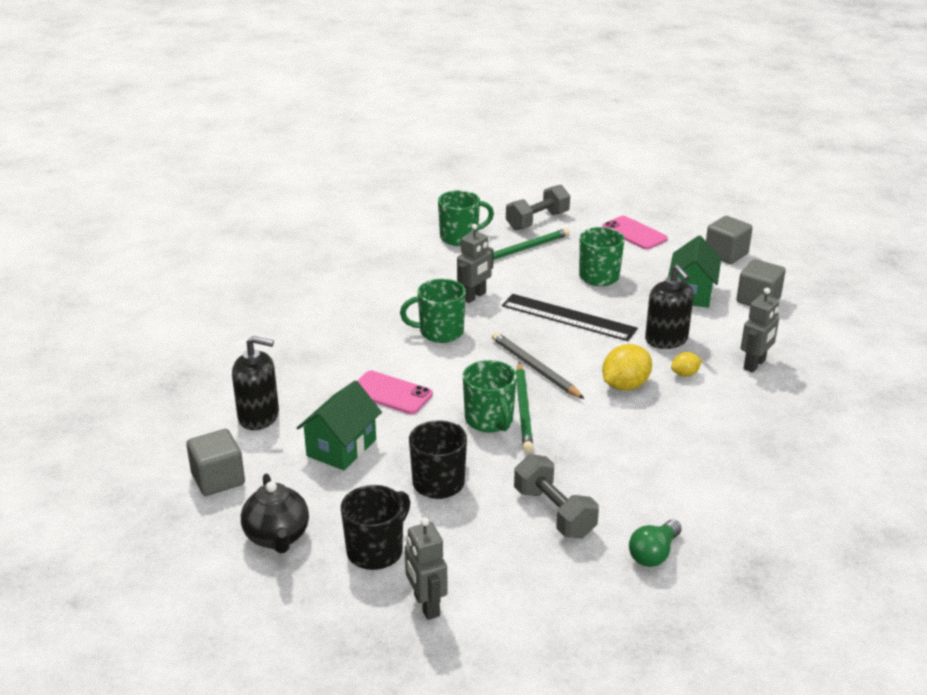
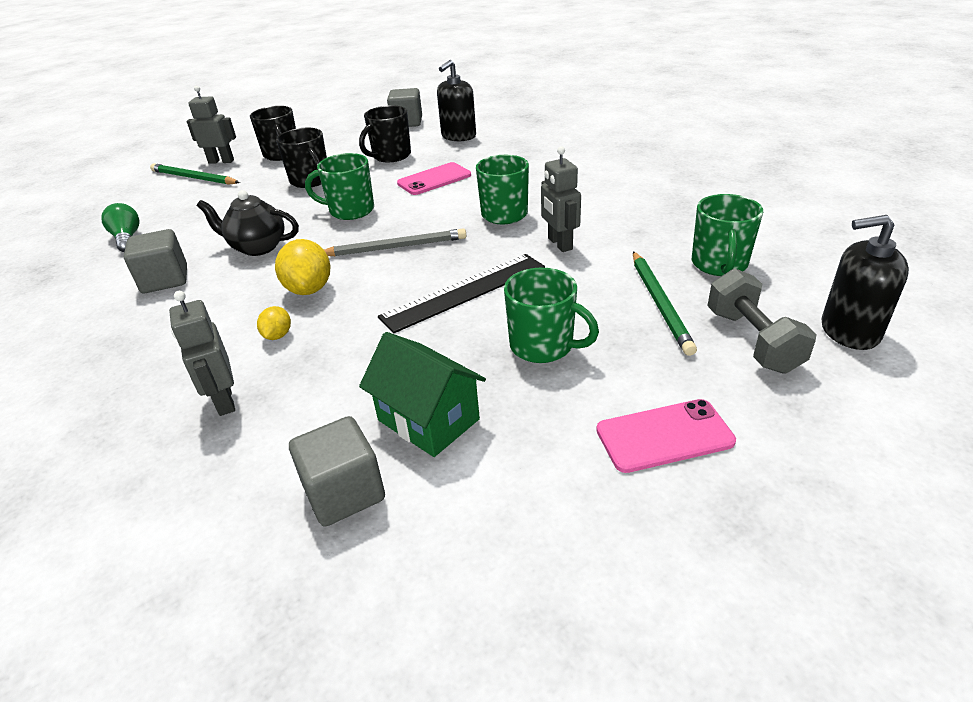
camera: 120 degrees right, 5 degrees up
(277, 537) = (334, 132): black teapot -> black teapot (257, 247)
(341, 448) = (391, 156): green house -> black mug
(524, 410) = (344, 228): green pencil -> green pencil (193, 178)
(554, 512) = (221, 213): grey dumbbell -> none
(666, 339) = (350, 348): black soap dispenser -> black soap dispenser (849, 331)
(726, 254) = (517, 534): grey cube -> grey cube (165, 280)

